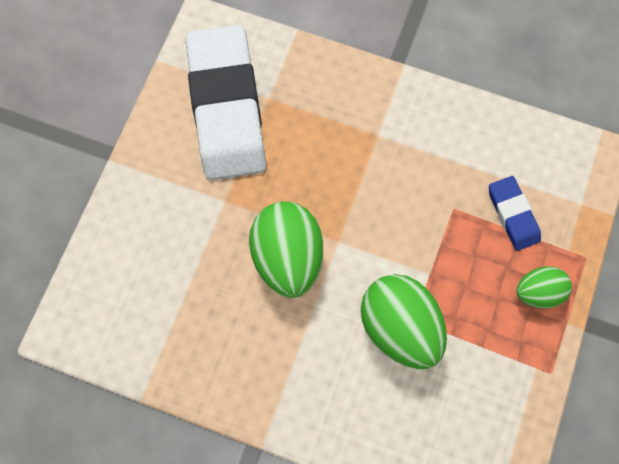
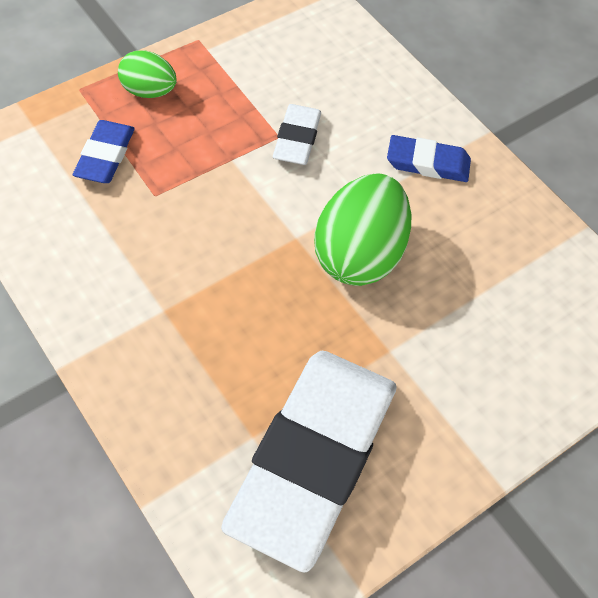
camera: 150 degrees left, 15 degrees down
(290, 374) = (428, 163): none -> blue eraser
(399, 326) = (297, 139): green egg -> white eraser

